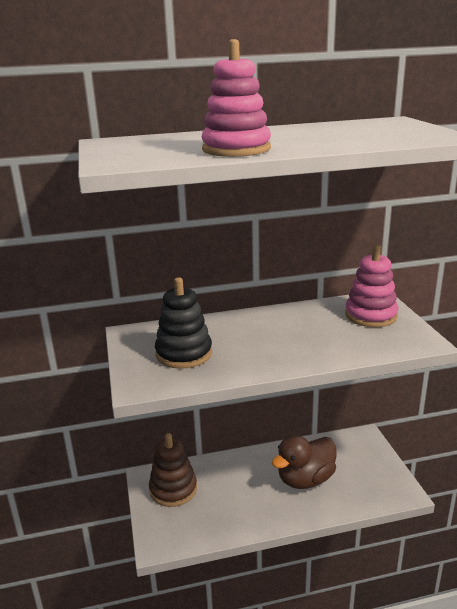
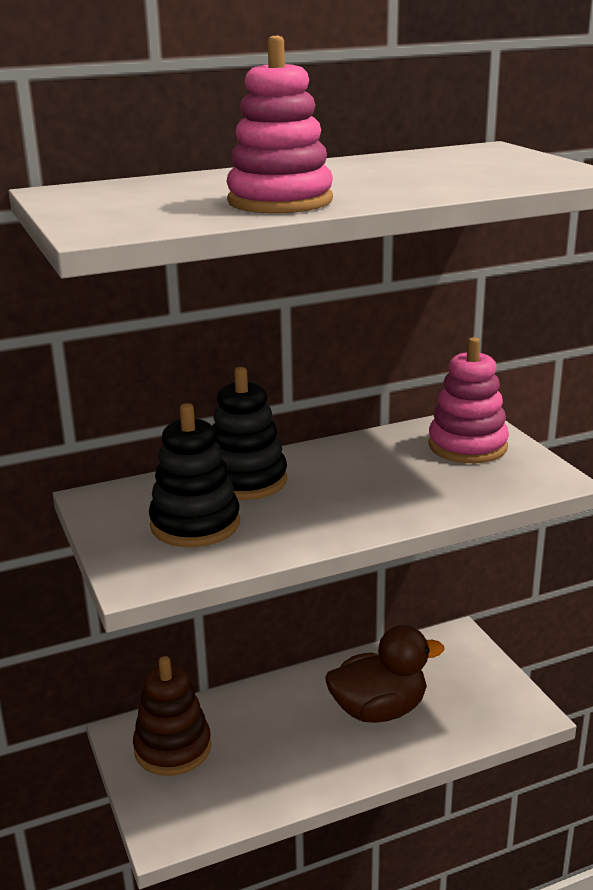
camera: 10 degrees left, 0 degrees up
(222, 328) = (246, 480): none -> black stacking toy
(305, 479) = (379, 710): brown duck -> brown duck turned 150 degrees counterclockwise

